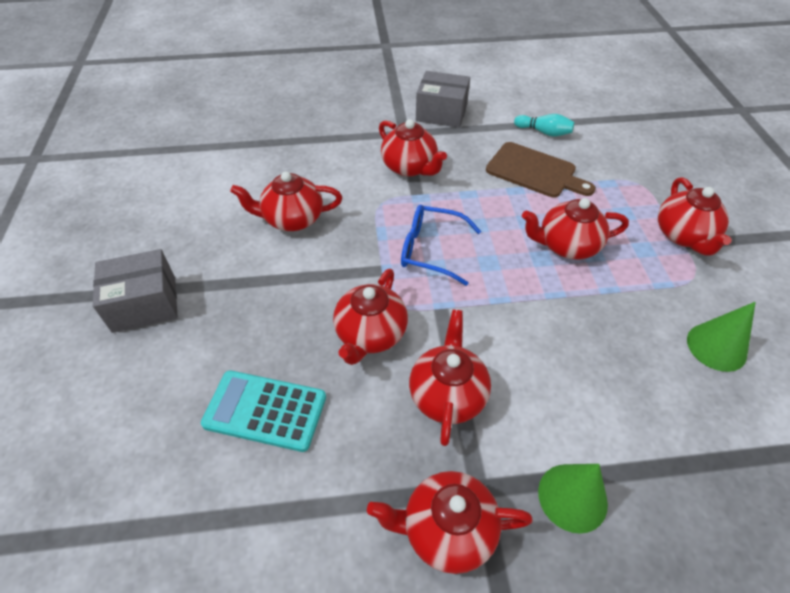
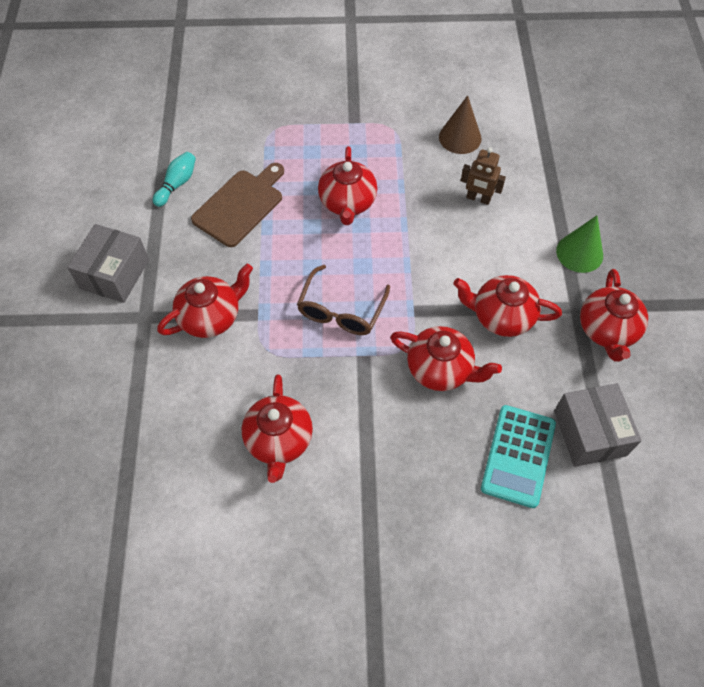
camera: 85 degrees left, 10 degrees up
(144, 304) = (392, 589): grey box -> grey box (590, 433)
(430, 250) = (341, 310): blue glasses -> brown glasses
(622, 368) = (478, 199): none -> brown robot
(683, 236) = (345, 120): red teapot -> none
(716, 347) = (460, 137): green cone -> brown cone

